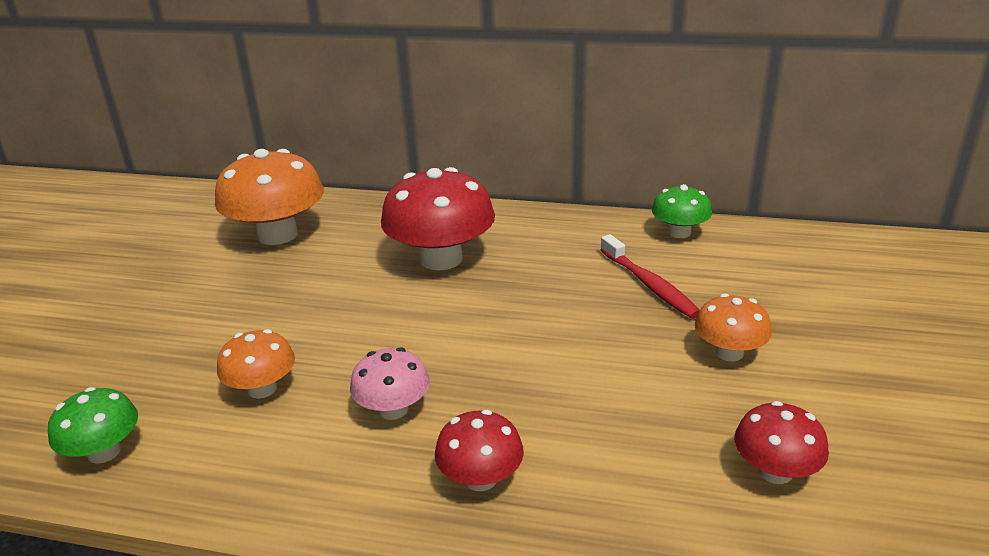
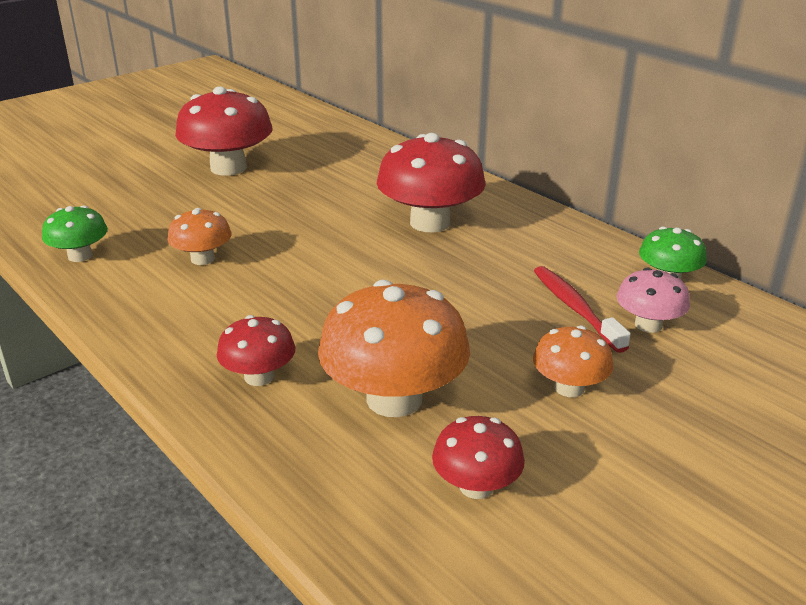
camera: 35 degrees right, 0 degrees up
(162, 281) = (228, 168): none -> red mushroom
(278, 235) = (337, 163): orange mushroom -> orange mushroom (394, 399)
(393, 409) = (262, 308): pink mushroom -> pink mushroom (648, 325)
(649, 285) = (575, 308): red toothbrush -> red toothbrush turned 150 degrees clockwise

